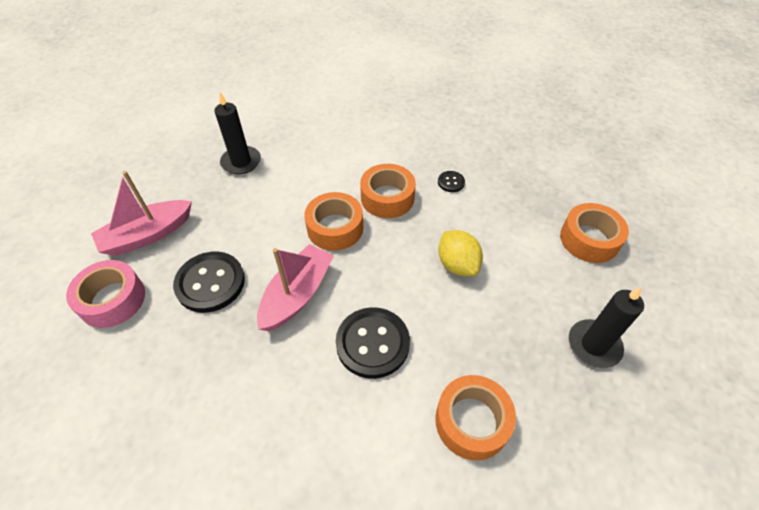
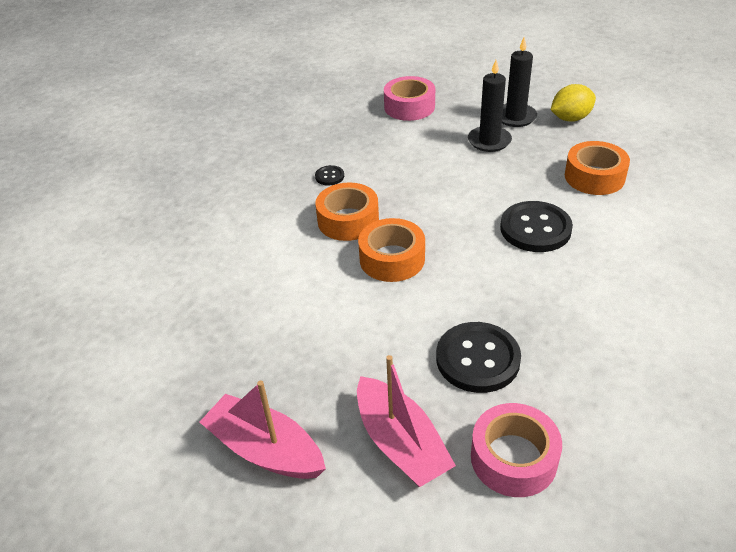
camera: 85 degrees left, 10 degrees down
(241, 162) = (263, 357): black candle -> black candle (489, 141)
(297, 294) = (486, 283): pink boat -> pink boat (265, 449)
(457, 264) = (440, 177): yellow lemon -> yellow lemon (570, 118)
(589, 239) = (409, 107): orange tape -> pink tape

